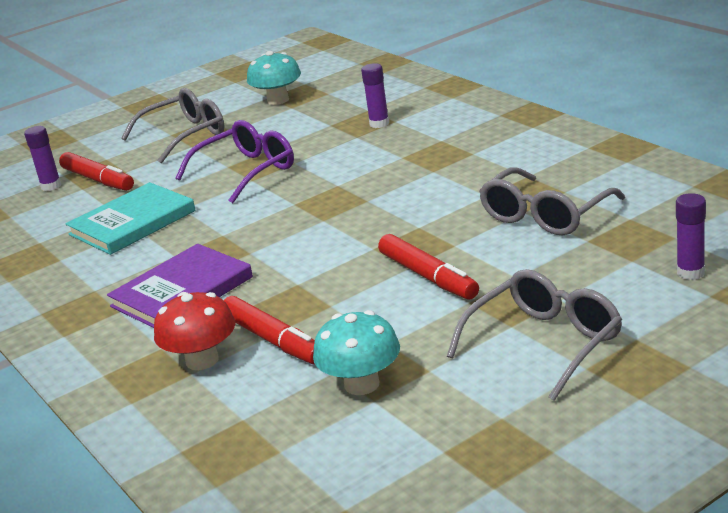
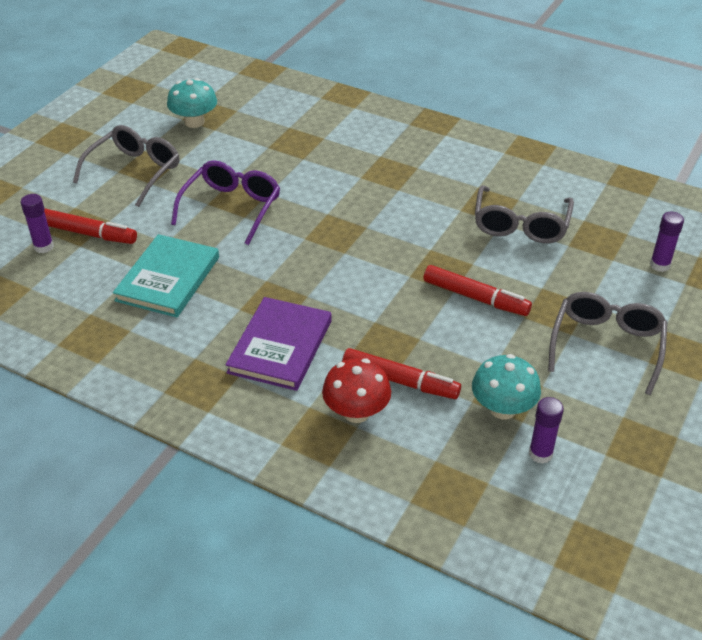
camera: 30 degrees left, 15 degrees up
(379, 124) = (312, 142): purple glue stick -> purple glue stick (540, 454)

